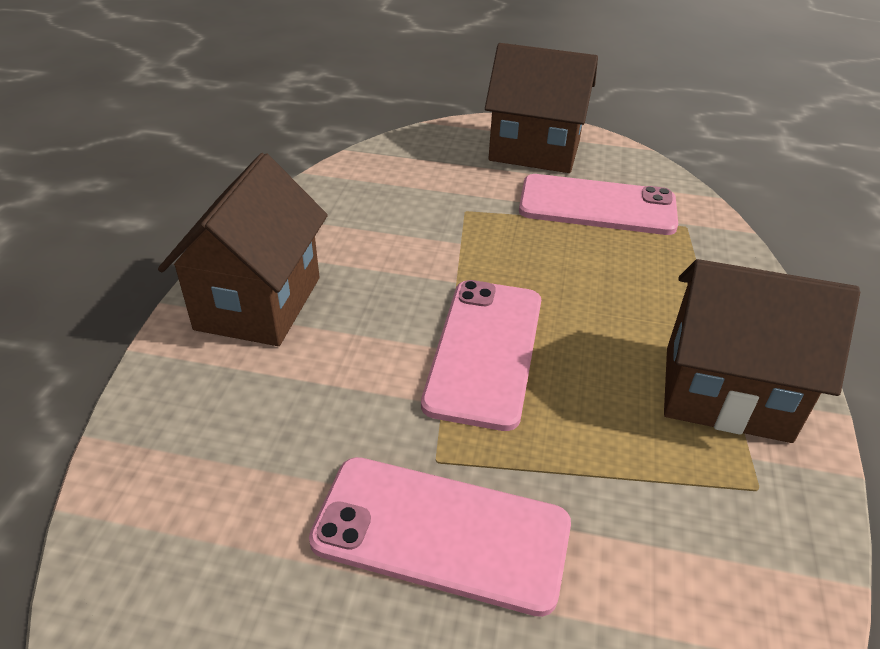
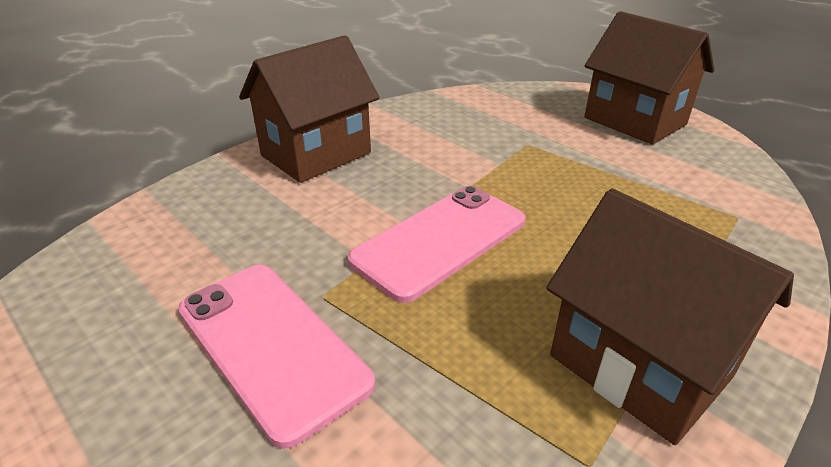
camera: 35 degrees right, 5 degrees down
(597, 206) = (655, 174): pink phone -> none

